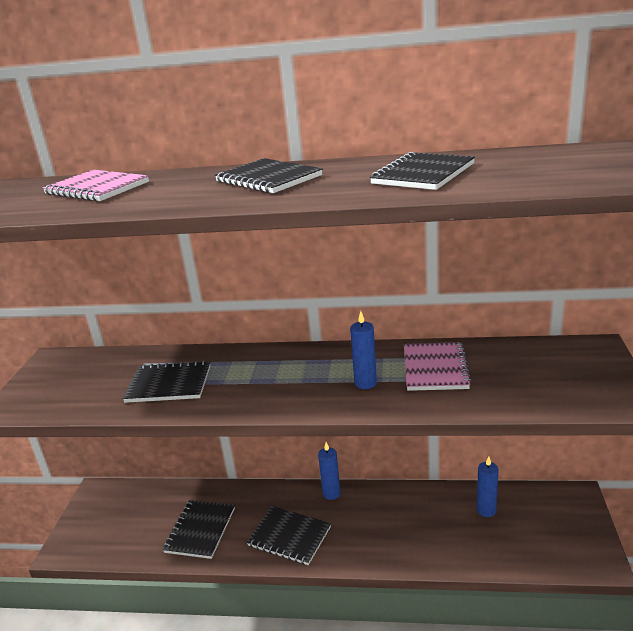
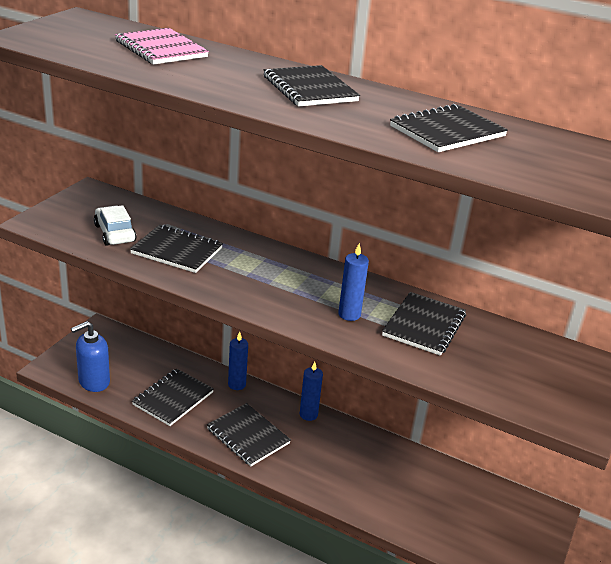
camera: 15 degrees right, 5 degrees up
(97, 390) = (115, 233): none -> white car
(114, 546) = (93, 382): none -> blue soap dispenser
(435, 368) = (424, 325): pink notebook -> black notebook
(486, 510) = (447, 489): blue candle -> blue candle (237, 384)

